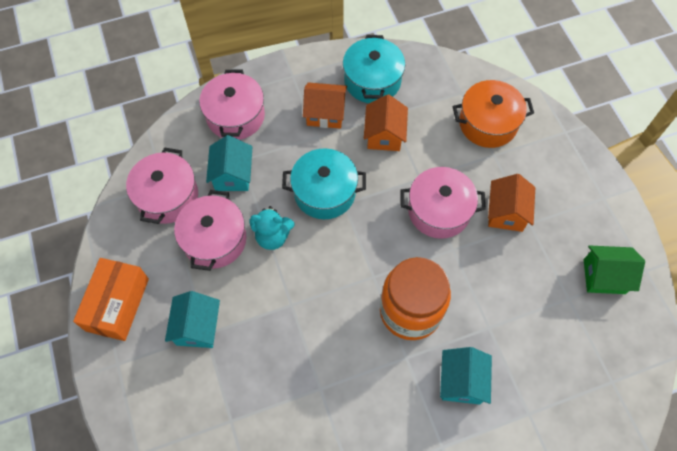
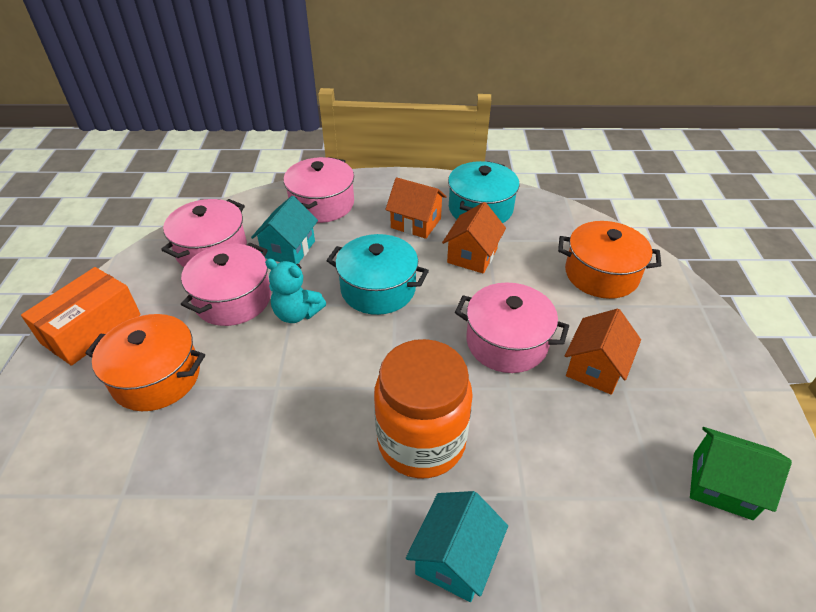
camera: 20 degrees right, 20 degrees down
(197, 327) = (156, 377): turquoise house -> orange pot

